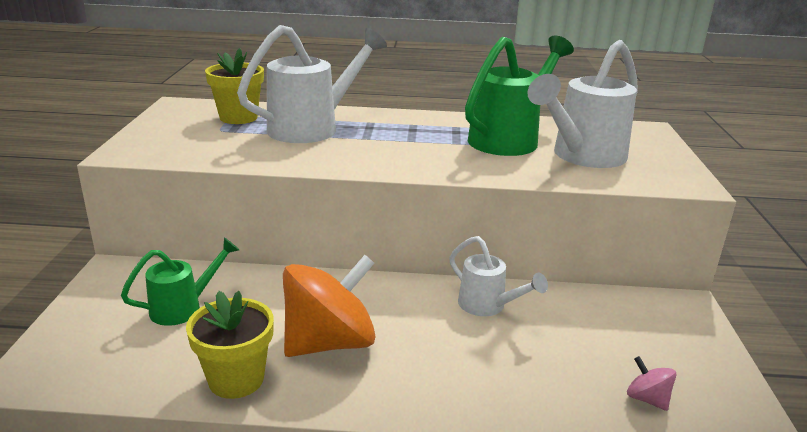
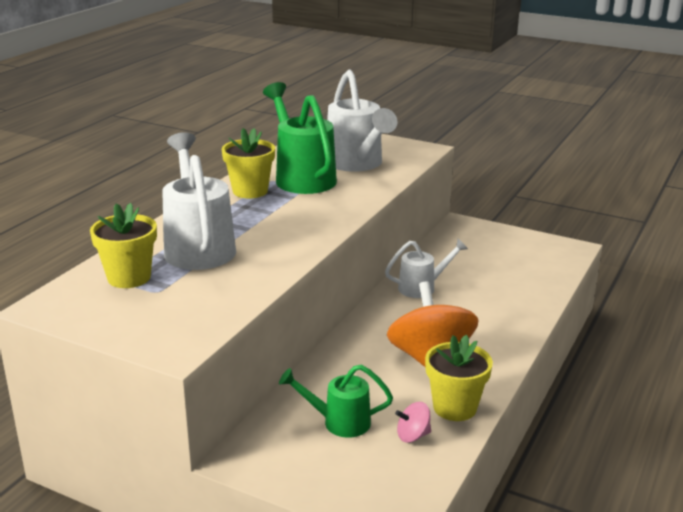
camera: 65 degrees left, 0 degrees up
(183, 308) = (339, 422): green watering can -> green watering can turned 75 degrees counterclockwise
(448, 125) = (250, 191): none -> yellow flower pot
(647, 399) = (541, 268): pink spinning top -> pink spinning top (413, 436)

